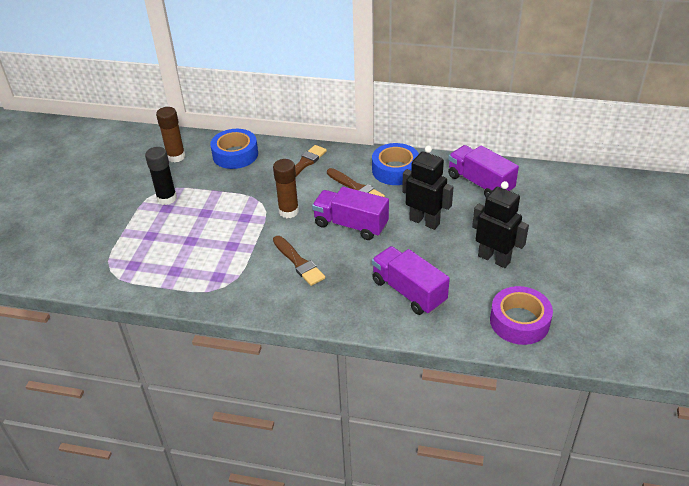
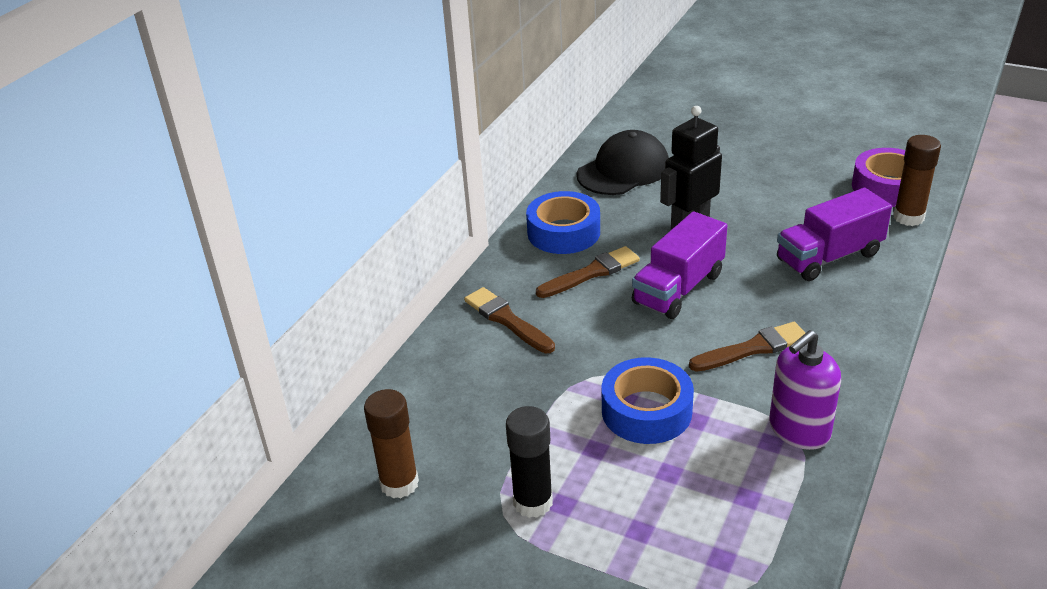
camera: 75 degrees left, 5 degrees down
(229, 287) = (799, 430): none -> purple soap dispenser
(235, 155) = (436, 398): blue tape -> blue tape (646, 411)
(288, 211) = (626, 347): brown glue stick -> brown glue stick (908, 217)
(480, 183) = (623, 170): purple truck -> black cap
(494, 259) = (776, 185): black robot -> none

